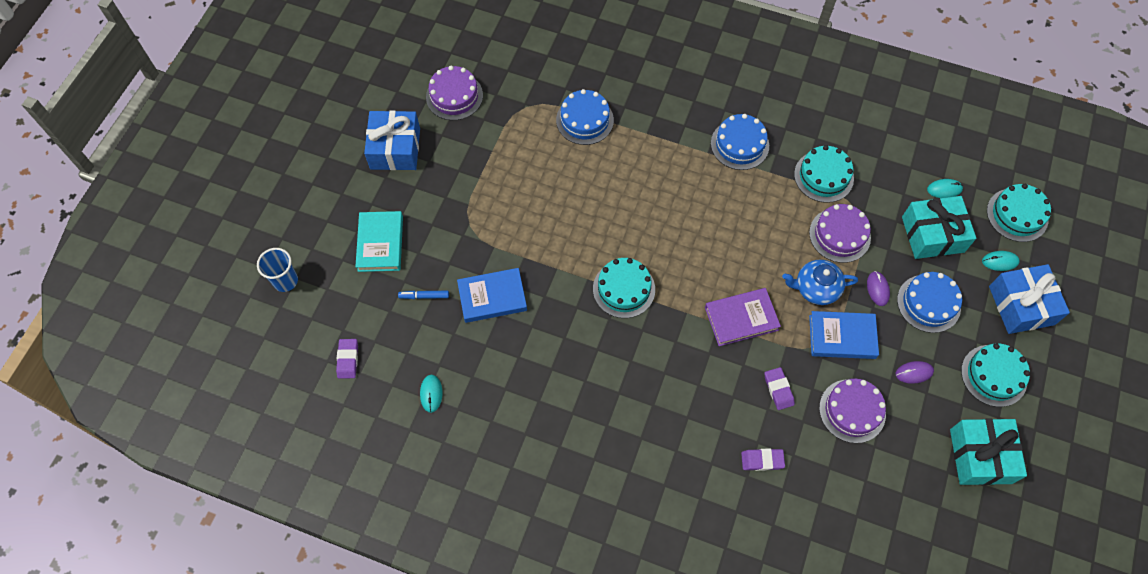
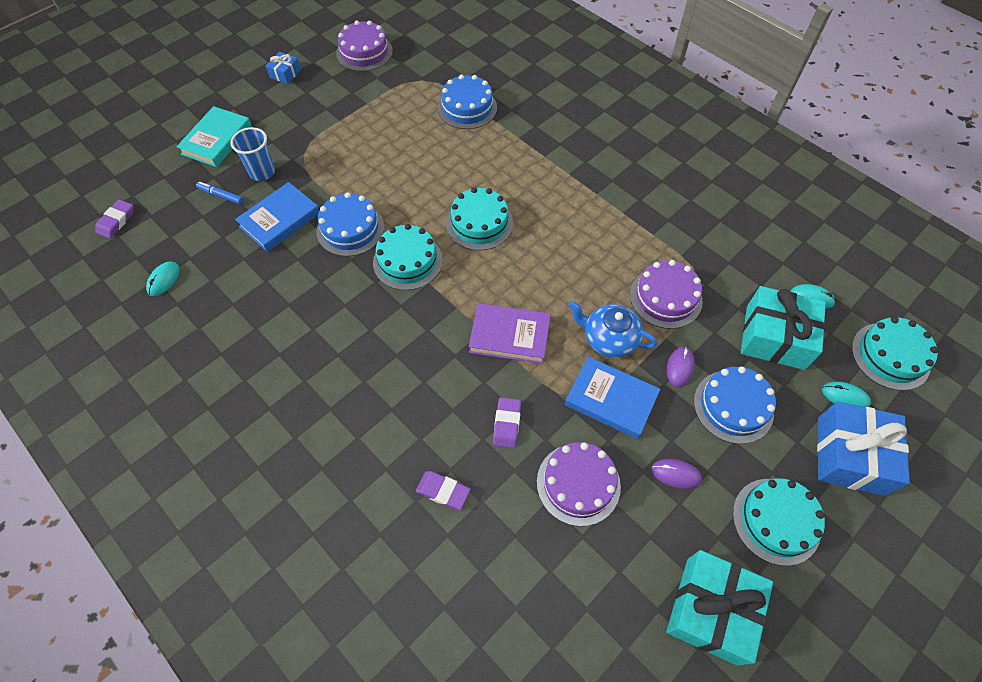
camera: 25 degrees right, 5 degrees down
(285, 281) = (117, 139): blue cup -> blue cup (262, 172)
(395, 148) = (285, 74): blue gift -> blue gift, size x0.49
(492, 297) = (280, 220): blue book -> blue book turned 60 degrees counterclockwise
(739, 144) = (606, 178): blue cake -> blue cake (350, 229)
(823, 176) = (679, 236): turquoise cake -> turquoise cake (479, 223)

